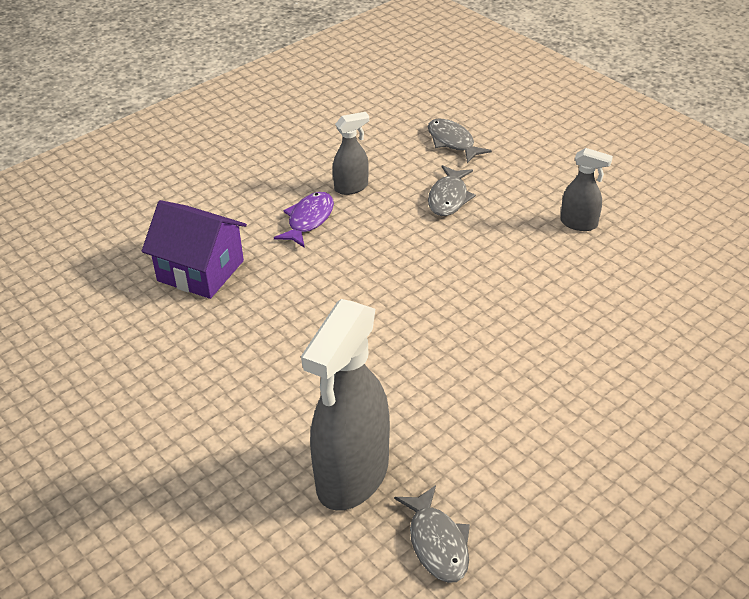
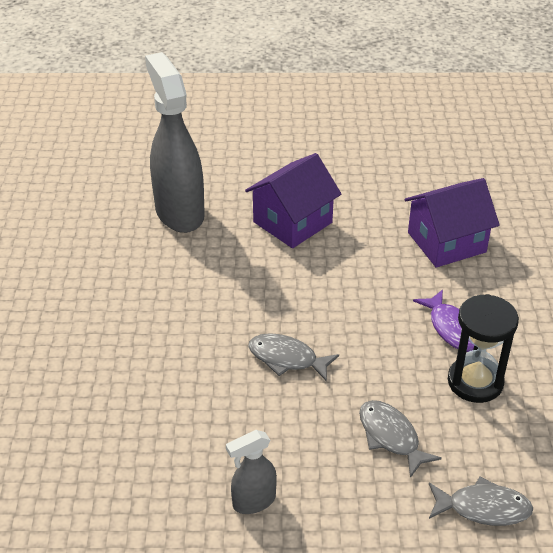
camera: 130 degrees right, 0 degrees up
(274, 380) = (292, 222): none -> purple house
(351, 187) = (475, 382): grey spray bottle -> black hourglass
(437, 543) = (97, 217): grey fish -> grey fish (287, 358)

